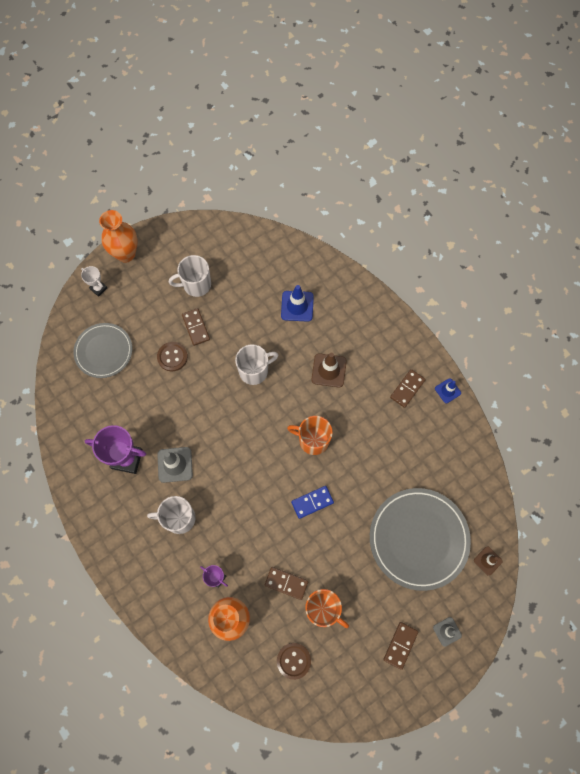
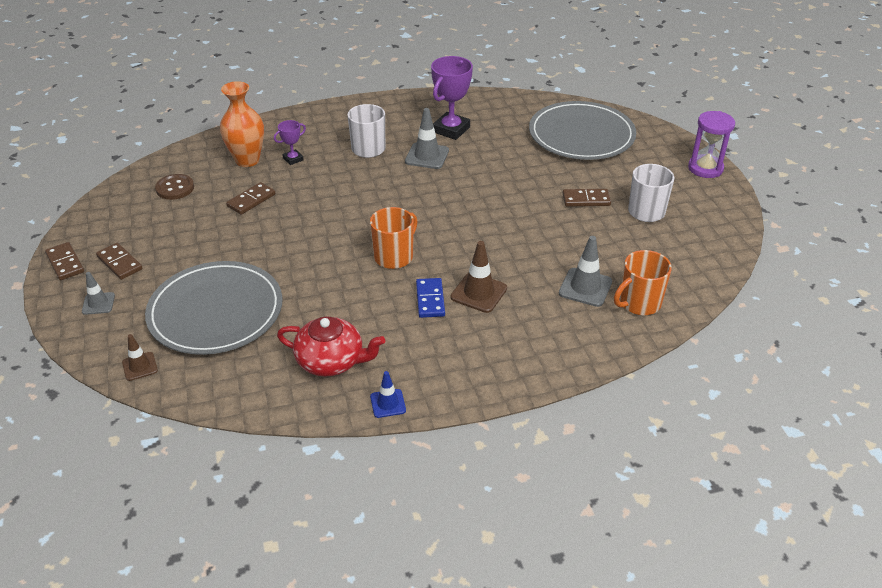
camera: 110 degrees right, 30 degrees down
(98, 288) = (662, 143): white trophy -> none
(103, 351) = (581, 135): grey plate -> grey plate, size x1.58
(126, 254) = (705, 168): orange vase -> purple hourglass
(172, 357) = (554, 176): brown button -> none
(254, 371) = (508, 231): white mug -> none
(297, 306) = (585, 287): blue traffic cone -> grey traffic cone
(312, 502) = (321, 238): blue domino -> blue domino (430, 299)
(323, 609) = (205, 218): orange mug -> orange mug (639, 303)
(407, 389) = (413, 361): brown domino -> brown domino (65, 263)
(429, 439) = (331, 361): none -> red teapot

